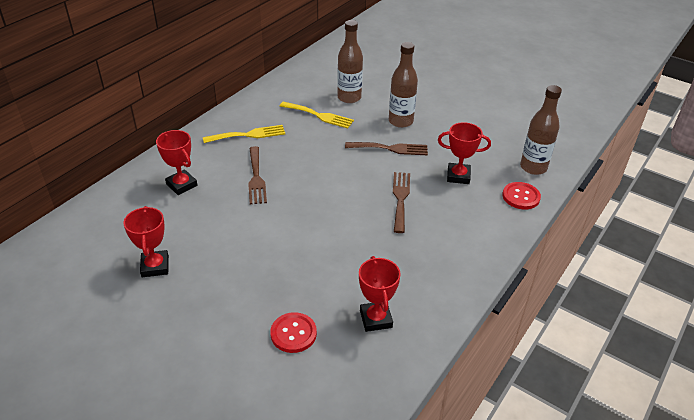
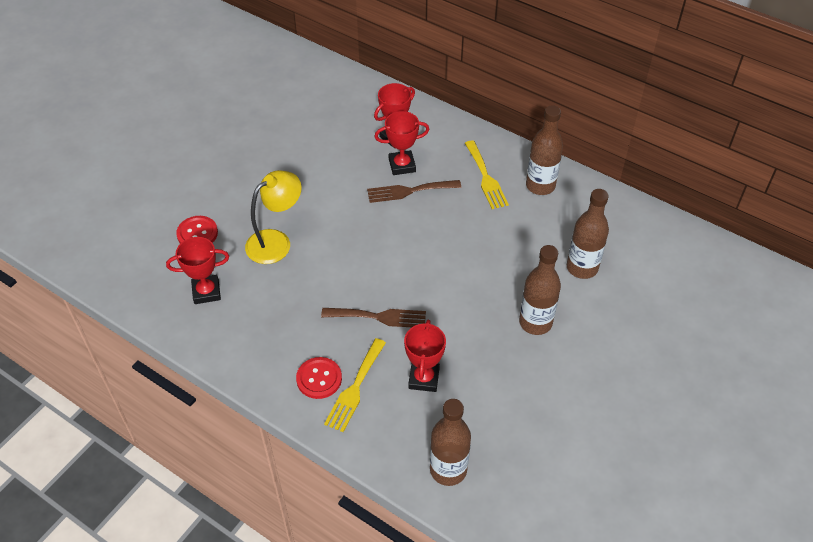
camera: 90 degrees right, 10 degrees up
(155, 266) = (283, 136): red trophy -> red trophy (402, 165)
(263, 109) = (540, 186): none -> brown bottle
(310, 267) = (276, 241): none -> yellow lamp
(319, 115) = (534, 238): yellow fork -> yellow fork (355, 388)
(390, 148) = (474, 310): brown fork -> none
(521, 197) = (386, 444): red button -> red button (319, 379)

